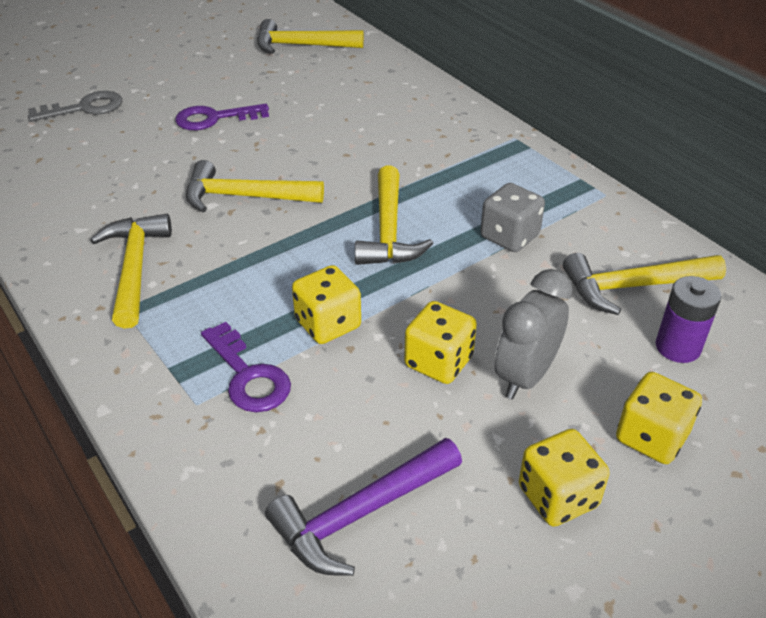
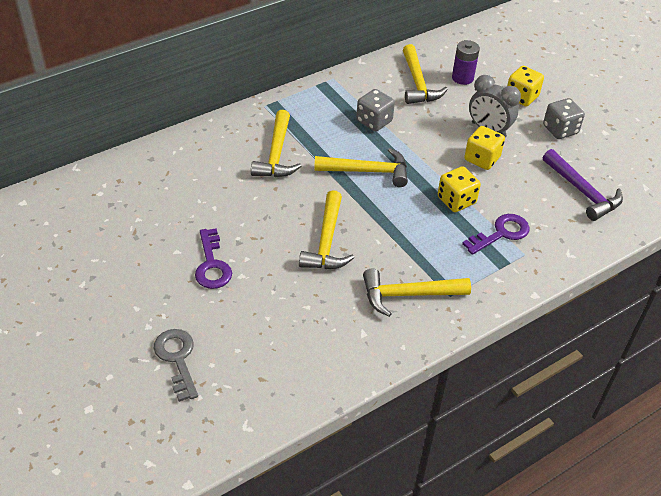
camera: 90 degrees left, 5 degrees up
(302, 46) = (91, 211): yellow hammer -> yellow hammer (276, 154)
(558, 496) = (560, 130): yellow dice -> grey dice

